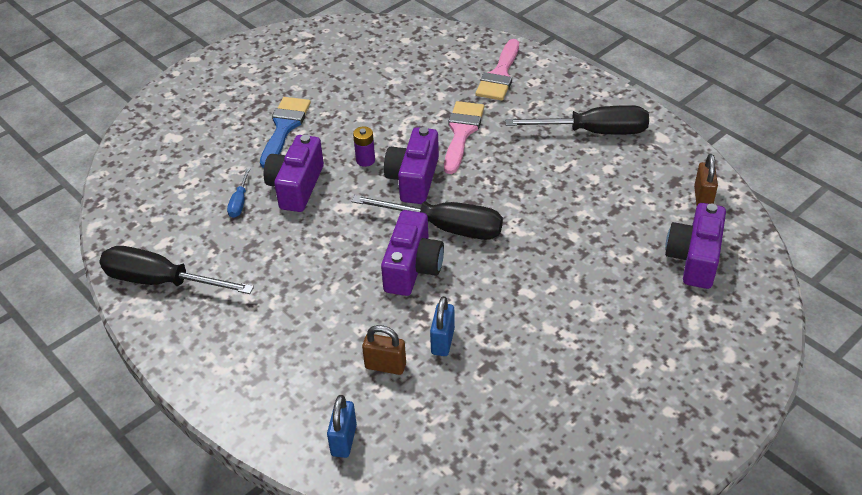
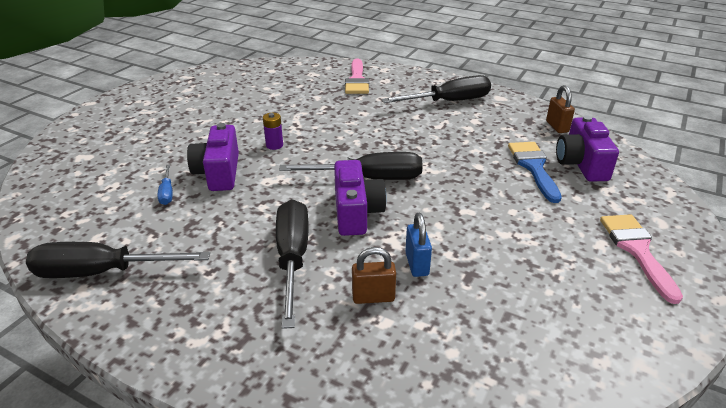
camera: 20 degrees left, 10 degrees down
(284, 128) = (191, 135): blue brush -> blue brush (533, 167)
(330, 306) = (292, 258): none -> black screwdriver
(344, 440) = (365, 379): blue padlock -> none
(414, 179) = (323, 151): purple camera -> none
(461, 132) = (347, 116): pink brush -> pink brush (637, 250)

